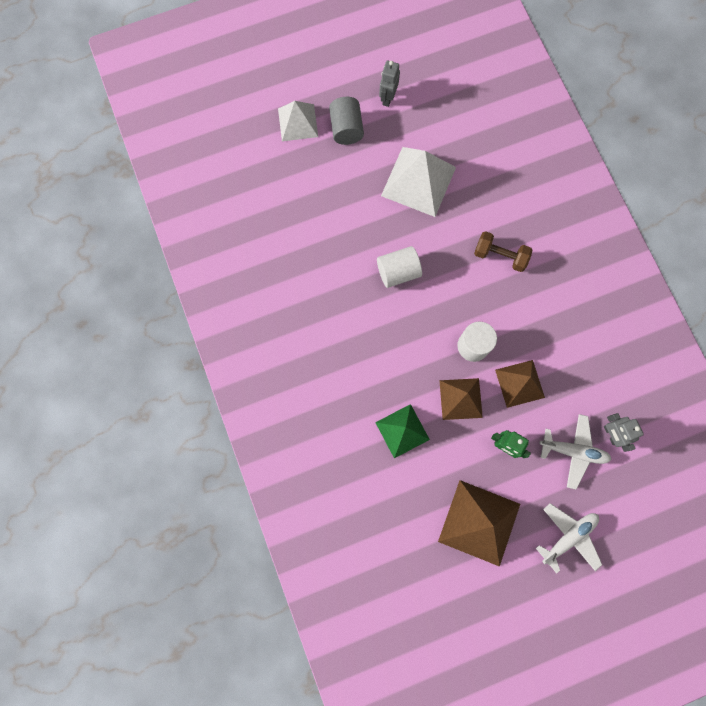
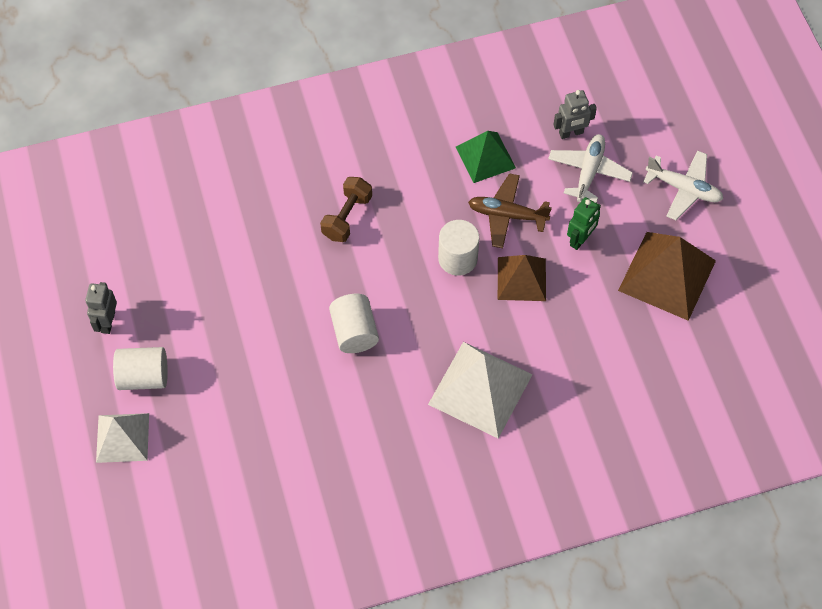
camera: 85 degrees left, 15 degrees down
(346, 129) = (144, 376): grey cylinder -> white cylinder
(387, 98) = (107, 322): grey robot -> grey robot turned 75 degrees clockwise
(402, 430) = (557, 346): green pyramid -> green pyramid (485, 157)
(418, 181) = (234, 297): white pyramid -> white pyramid (480, 389)
(519, 383) = (507, 215): brown pyramid -> brown plane
(568, 537) = (683, 189): white plane -> white plane turned 150 degrees clockwise

